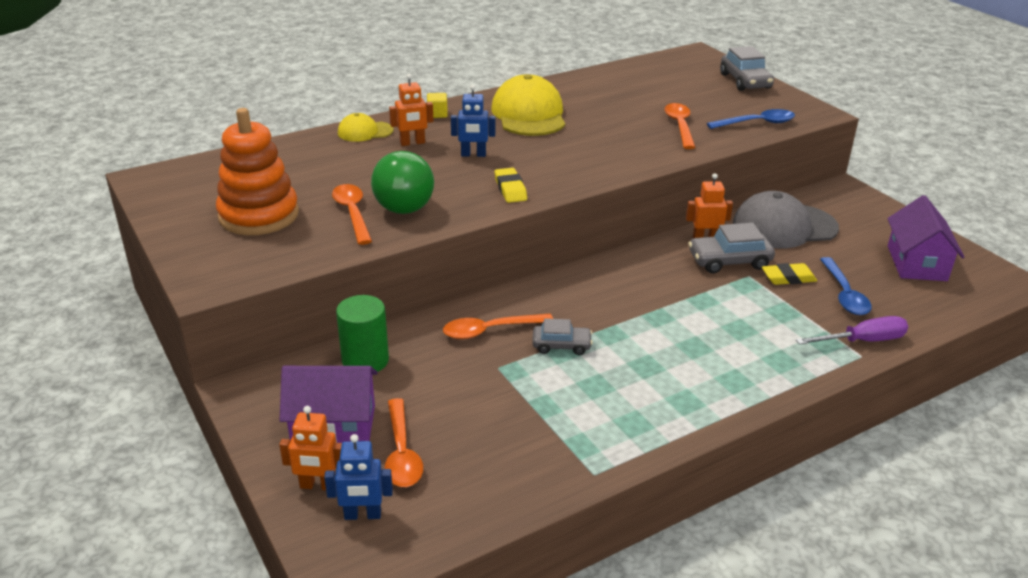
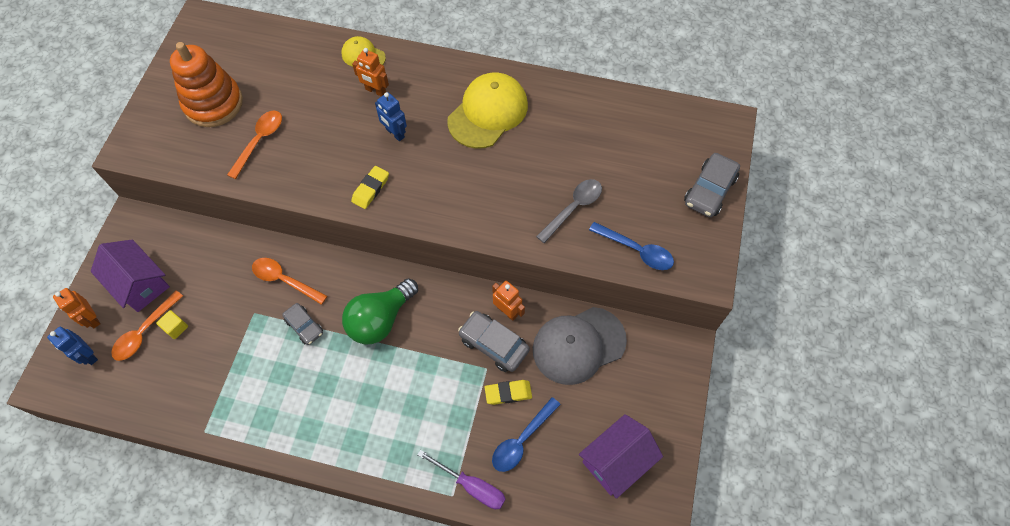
camera: 45 degrees right, 30 degrees up
(365, 361) = (202, 248): green cylinder -> none
(405, 202) = (298, 153): green light bulb -> green light bulb (380, 319)
(437, 114) = (430, 67): yellow cube -> yellow cube (176, 328)
(680, 126) = (573, 208): orange spoon -> grey spoon
(784, 226) = (578, 345): grey cap -> grey cap turned 60 degrees counterclockwise
(788, 278) = (508, 393): yellow eraser -> yellow eraser turned 45 degrees counterclockwise

